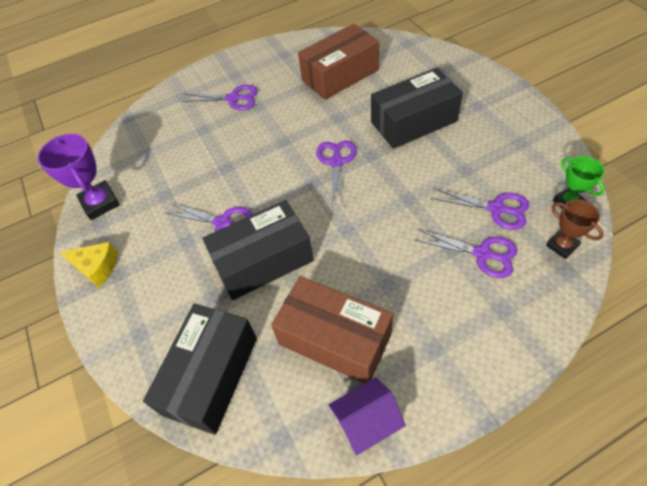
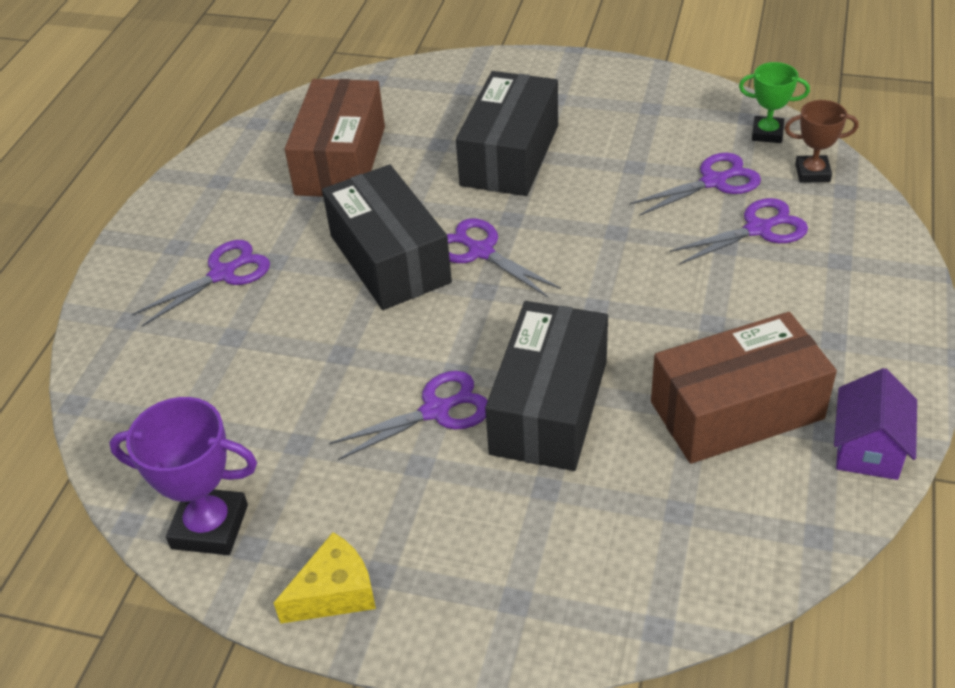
camera: 50 degrees left, 10 degrees down
(211, 375) = (666, 555): black box -> black box (390, 259)

